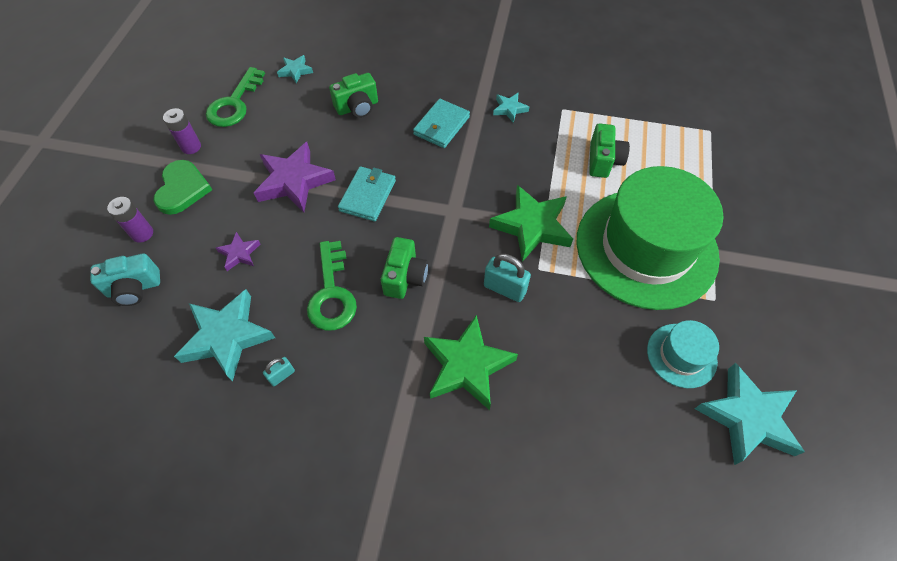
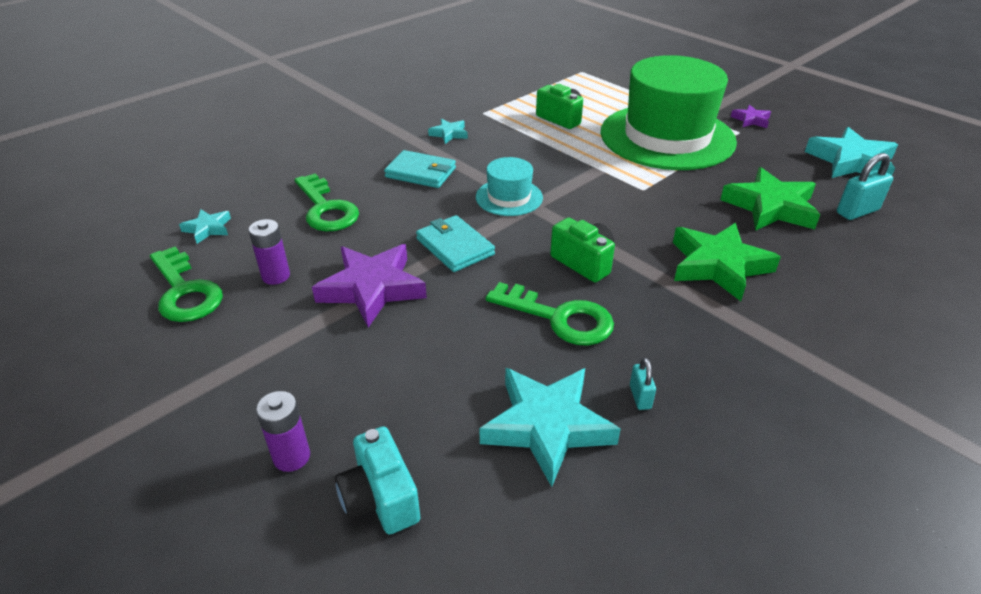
camera: 55 degrees left, 20 degrees down
(134, 288) = (380, 498): turquoise camera -> turquoise camera turned 135 degrees clockwise
(182, 189) = (263, 387): green heart -> none
(191, 147) = (201, 354): purple battery -> purple battery (276, 276)
(239, 253) = (430, 371): purple star -> purple star (751, 120)
(357, 107) = (326, 209): green camera -> green key
(441, 126) = (421, 173): turquoise wallet -> turquoise wallet turned 45 degrees counterclockwise
(504, 288) = (649, 213): turquoise padlock -> turquoise padlock (857, 211)
(532, 226) = (594, 174): green star -> green star (770, 207)
(681, 355) = (780, 163): turquoise hat -> turquoise hat (509, 197)

